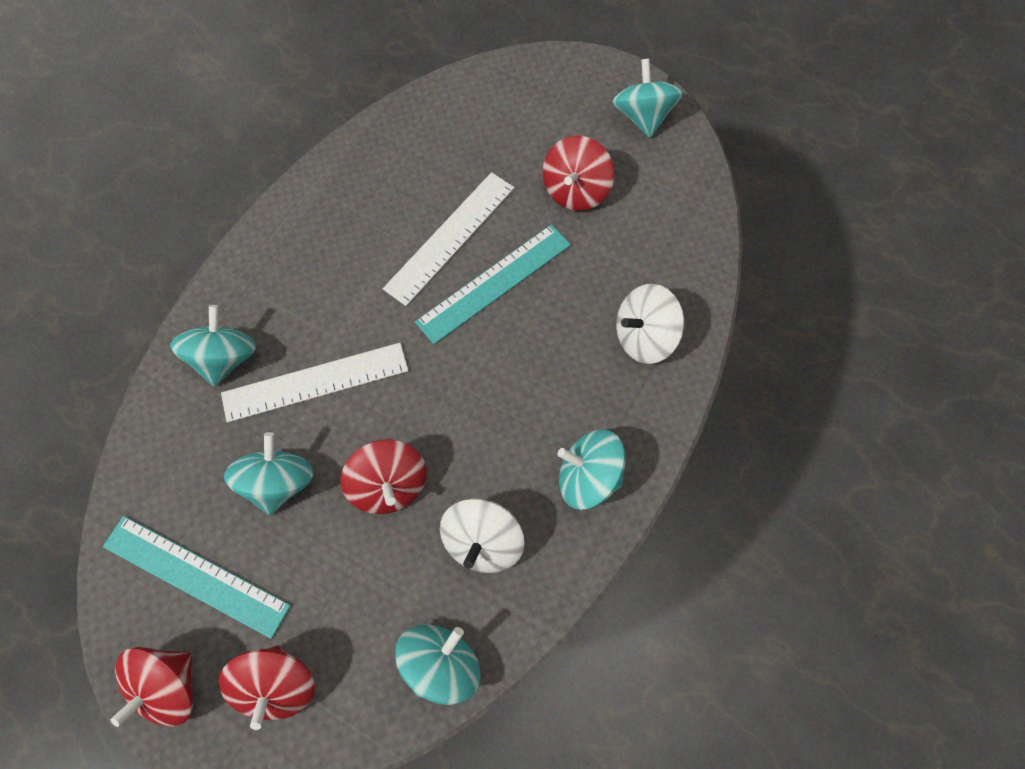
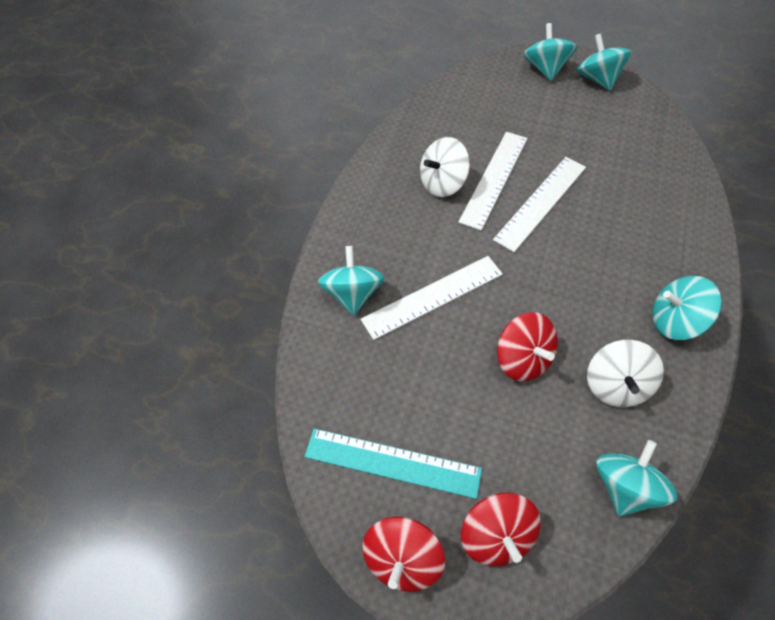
camera: 10 degrees left, 10 degrees down
(278, 482) = (433, 375): turquoise spinning top -> turquoise spinning top (545, 69)
(494, 283) = (540, 202): turquoise ruler -> white ruler
(575, 190) = (572, 132): red spinning top -> none
(644, 336) = (669, 217): white spinning top -> white spinning top (443, 183)

